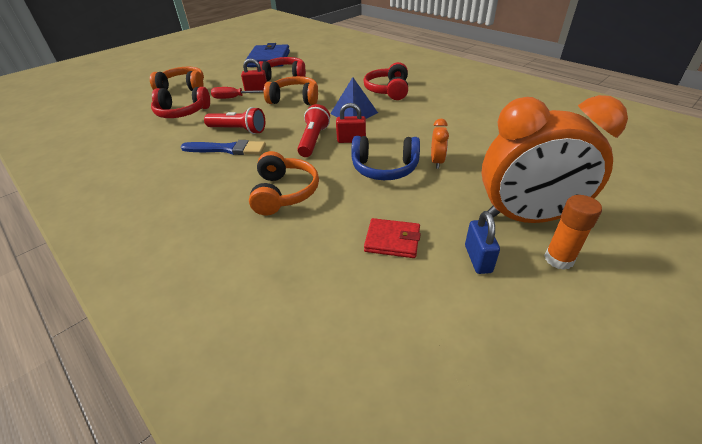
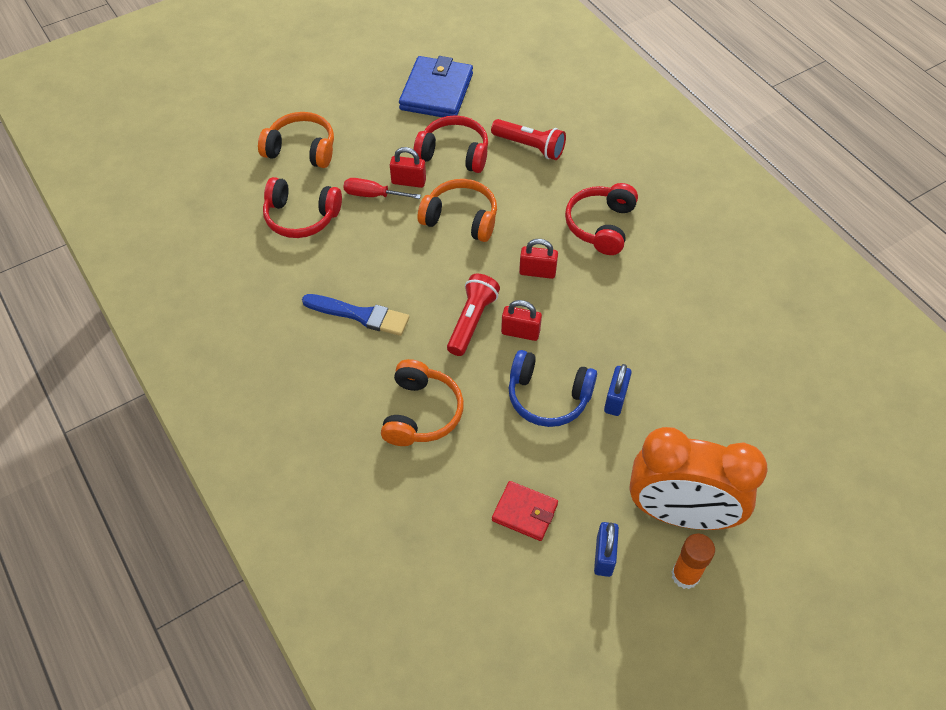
camera: 10 degrees right, 15 degrees up
(238, 130) = (376, 276): red flashlight -> red flashlight (530, 146)
(354, 113) = (537, 272): blue pyramid -> red padlock
(436, 162) = (615, 399): orange clock -> blue padlock

